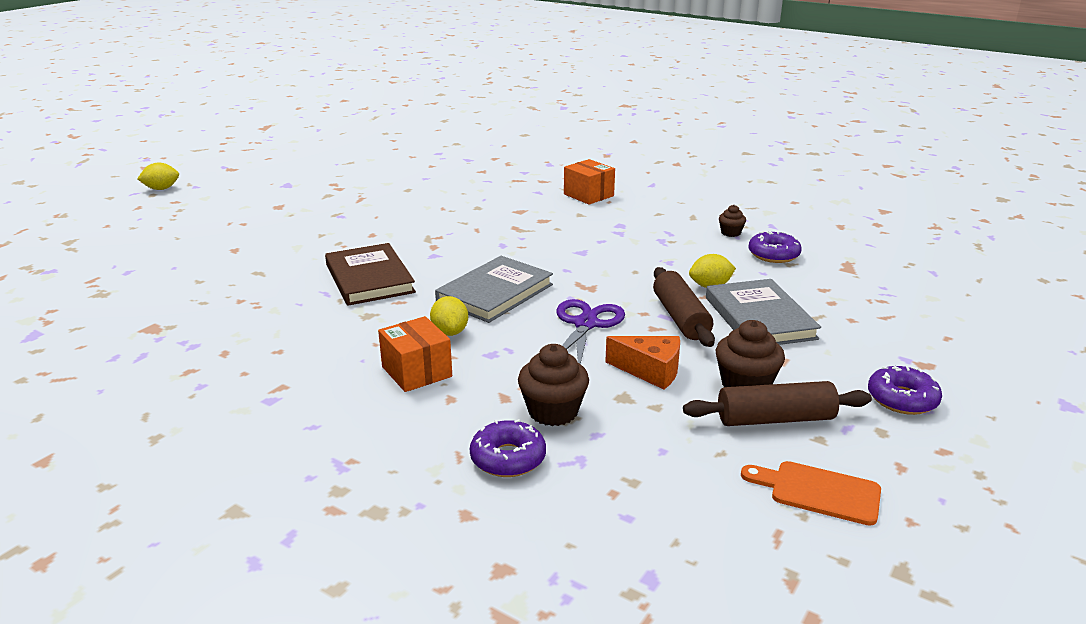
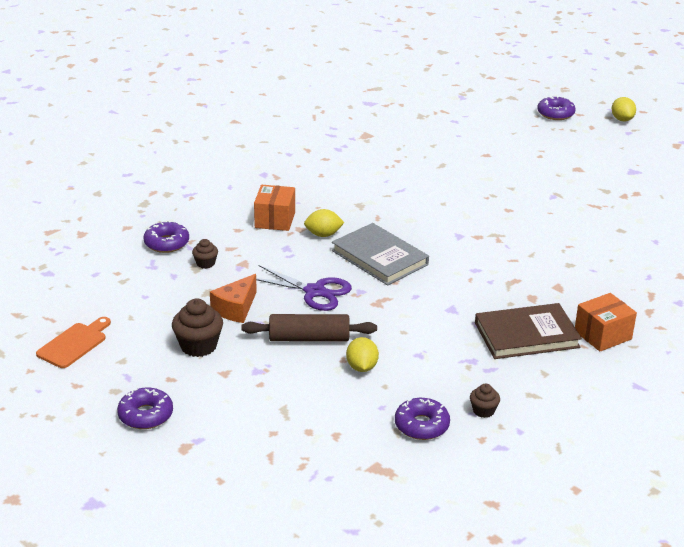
camera: 100 degrees right, 5 degrees up
(132, 218) = (555, 114): none -> purple donut
(369, 278) = (420, 207): brown book -> brown book (526, 335)
(416, 372) = (275, 220): orange box -> orange box turned 60 degrees counterclockwise
(553, 411) = (205, 263): brown cupcake -> brown cupcake, size x0.56
(759, 318) = (294, 380): grey book -> none
(775, 419) = (153, 348): brown rolling pin -> none

